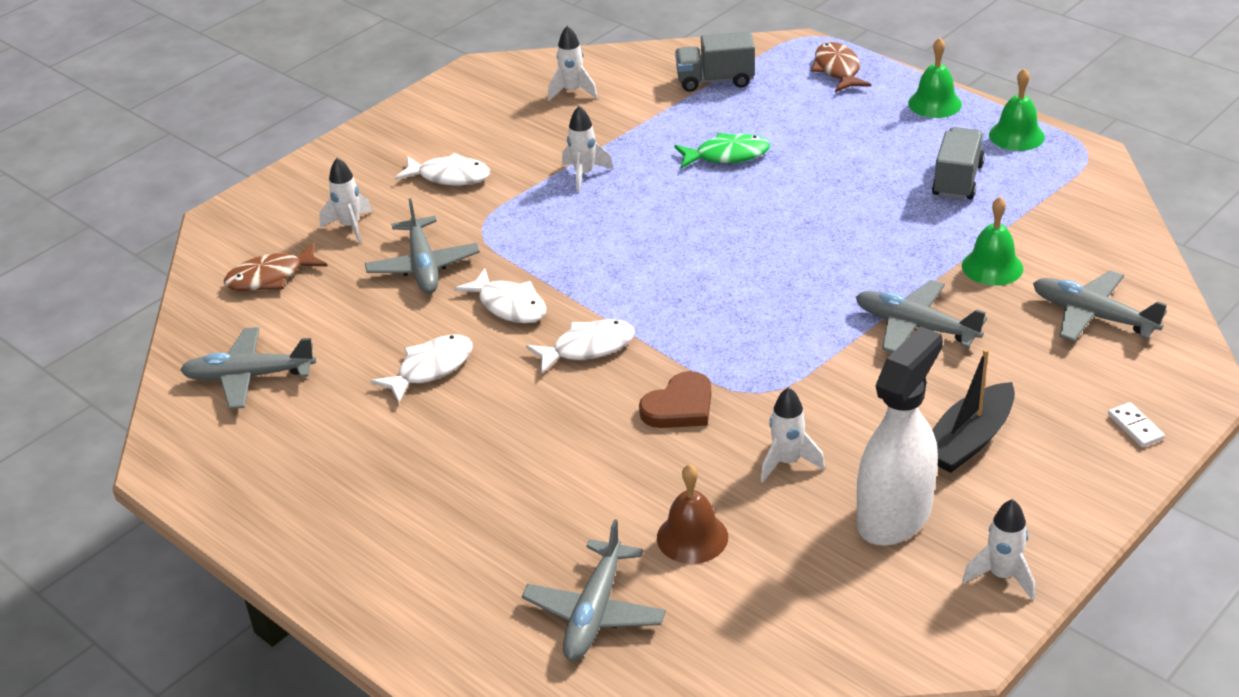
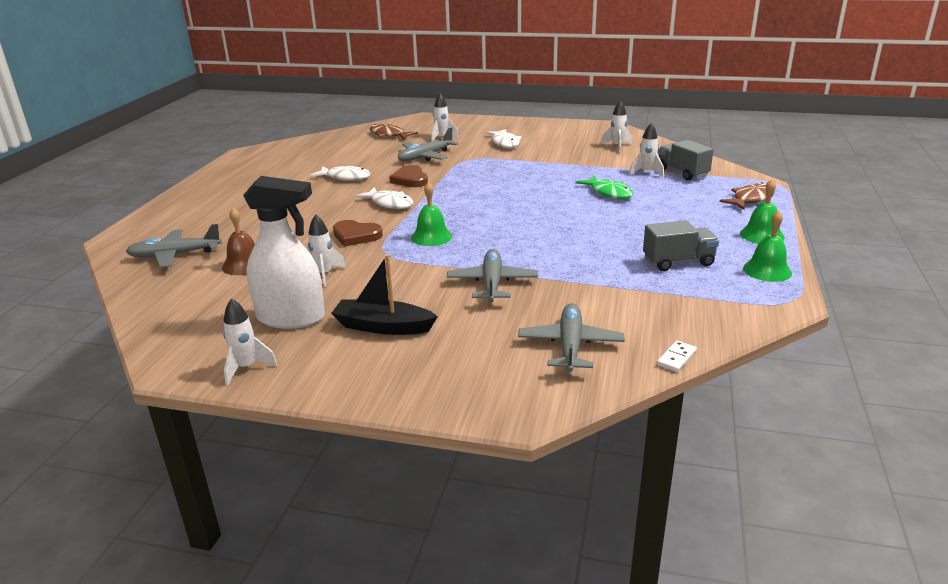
camera: 60 degrees right, 10 degrees down
(249, 376) = (314, 149): grey plane -> none
(509, 305) = (410, 179): white fish -> brown heart
(584, 174) = (543, 167): white rocket -> white rocket (646, 173)
(992, 267) = (589, 295): green bell -> green bell (431, 236)
(1135, 427) = (445, 390): white domino -> white domino (676, 358)

